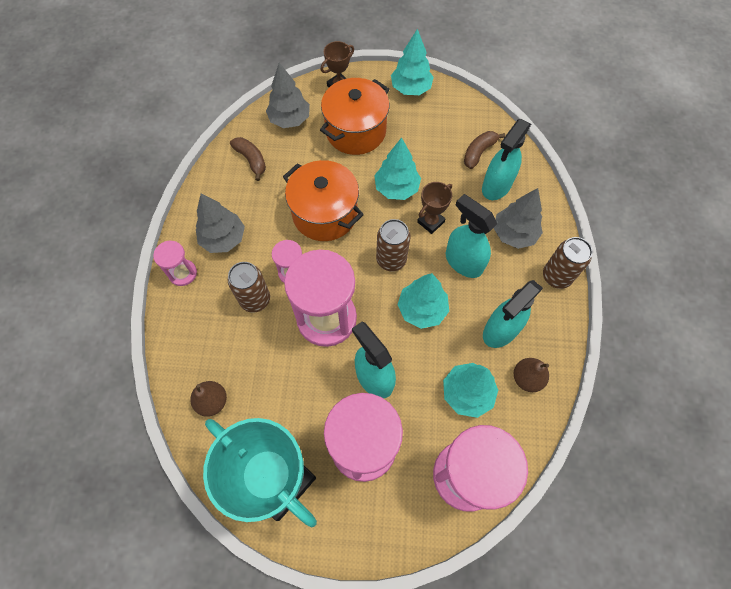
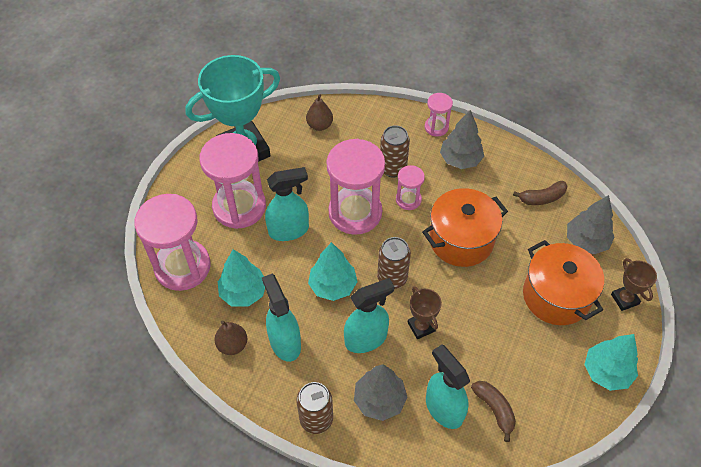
camera: 110 degrees right, 10 degrees down
(396, 188) = (471, 310): turquoise tree -> none

